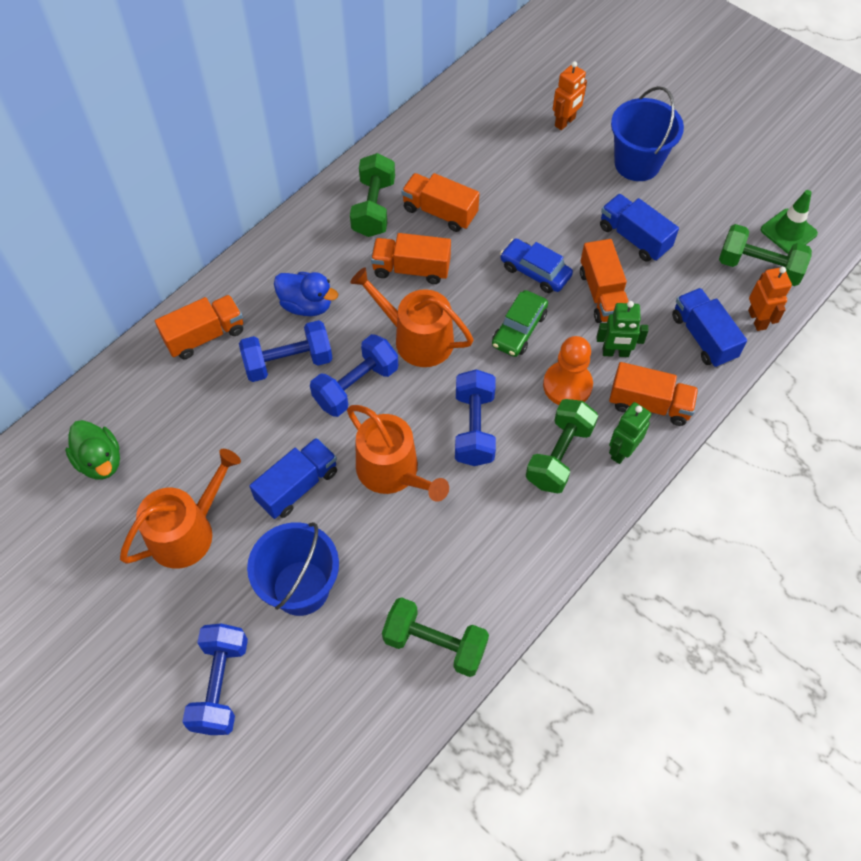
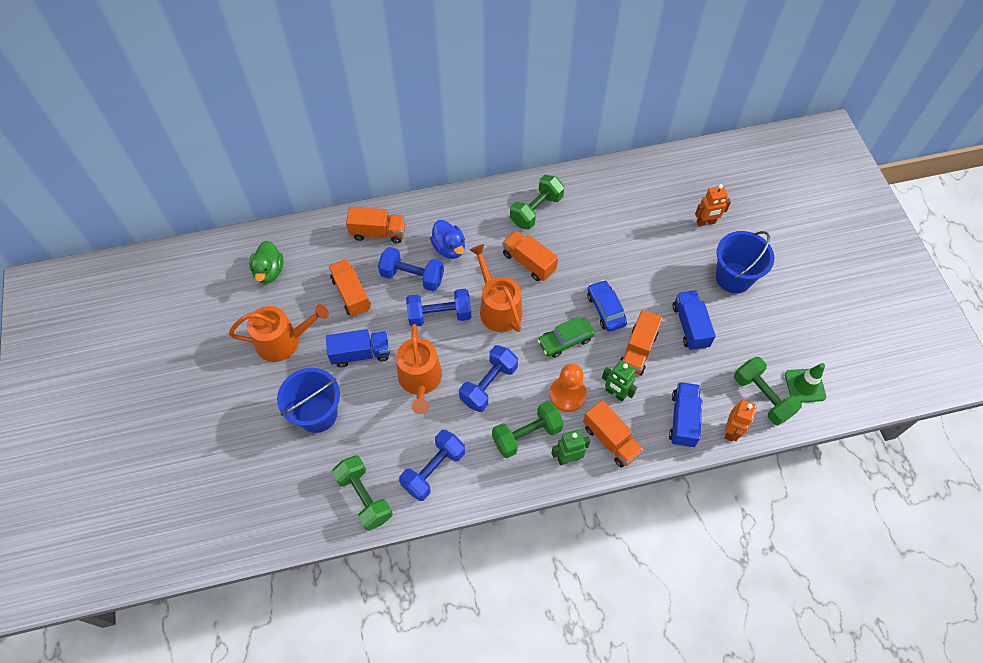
camera: 35 degrees right, 0 degrees up
(220, 685) = (235, 439): blue dumbbell -> blue dumbbell (433, 470)
(440, 212) = (575, 236): orange truck -> orange truck (351, 294)

